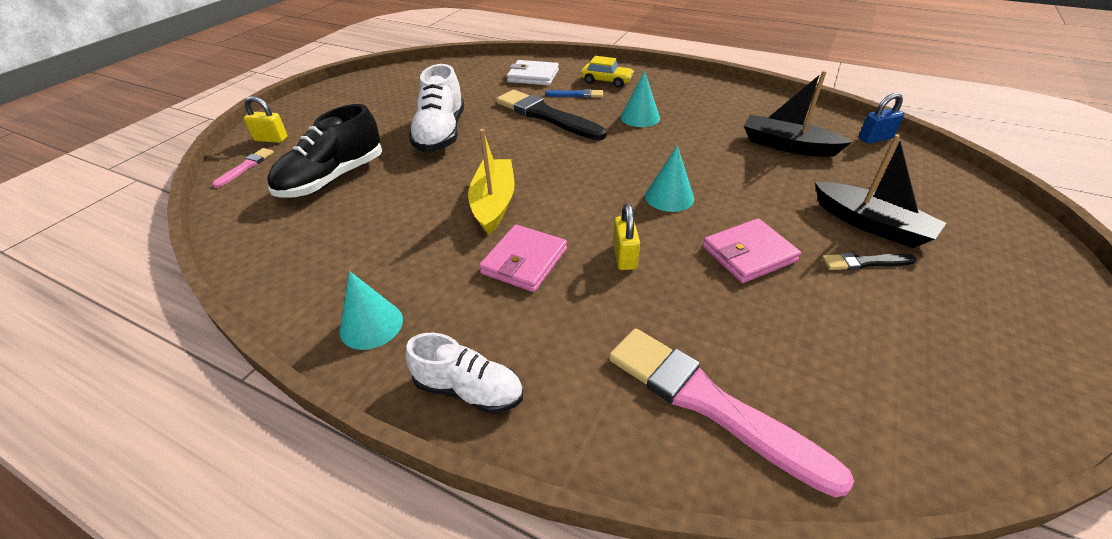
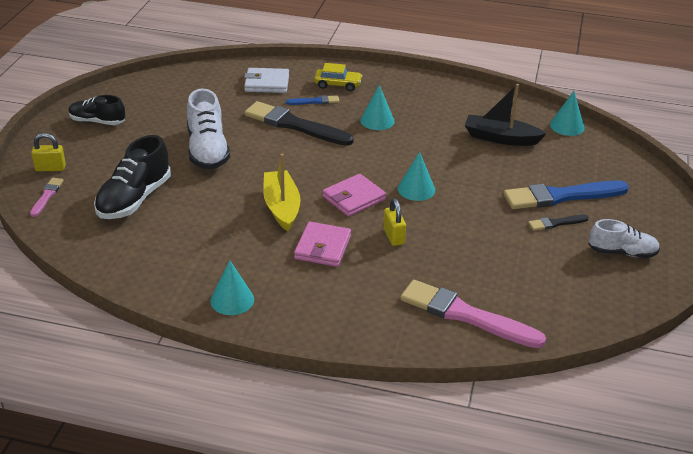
camera: 15 degrees left, 5 degrees down
(347, 99) = (97, 122): none -> black shoe
(469, 390) = (317, 327): white shoe -> white shoe (622, 252)
(749, 254) = (479, 225): pink wallet -> pink wallet (354, 198)
(871, 224) = (561, 196): black boat -> blue brush
(875, 138) = (567, 126): blue padlock -> turquoise cone

